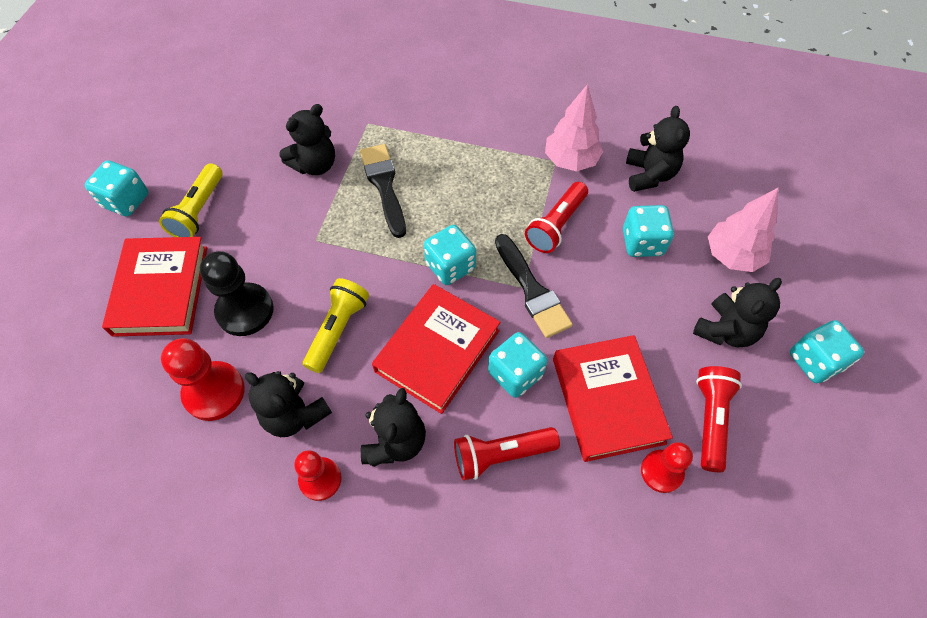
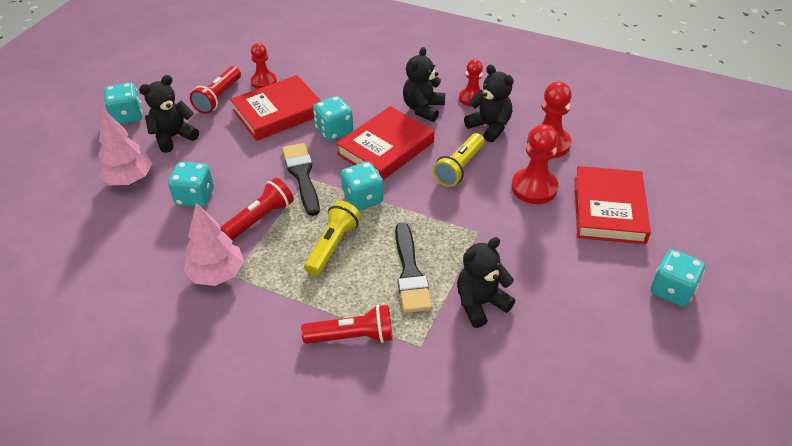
camera: 170 degrees left, 15 degrees down
(199, 211) = (593, 271): yellow flashlight -> yellow flashlight (332, 246)
(245, 311) = (534, 187): black pawn -> red pawn
(501, 455) = (357, 97): red flashlight -> red flashlight (352, 336)
(607, 400) = (278, 112): red book -> red book turned 60 degrees clockwise
(649, 175) = (150, 251): black teddy bear -> none

